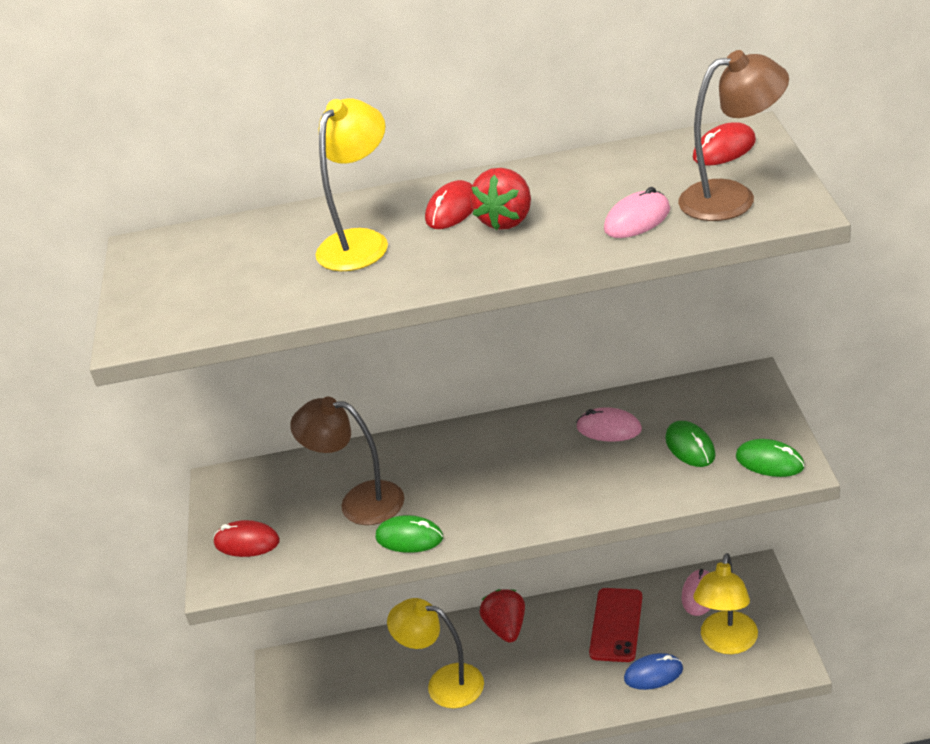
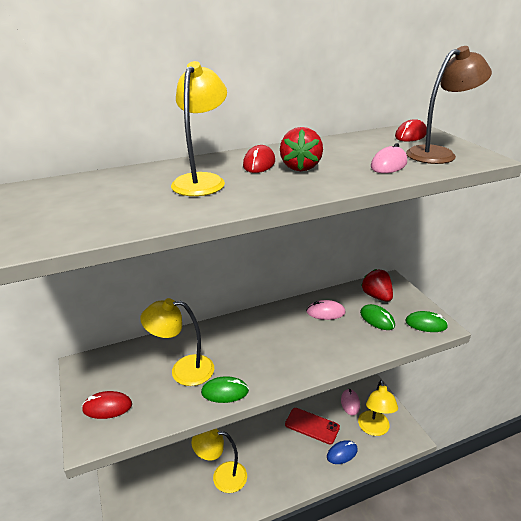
camera: 20 degrees left, 5 degrees down
(359, 502) = (183, 370): brown lamp -> yellow lamp
(506, 628) = (251, 435): red strawberry -> red strawberry (376, 296)
(616, 625) = (312, 426): red phone -> red phone turned 60 degrees counterclockwise

